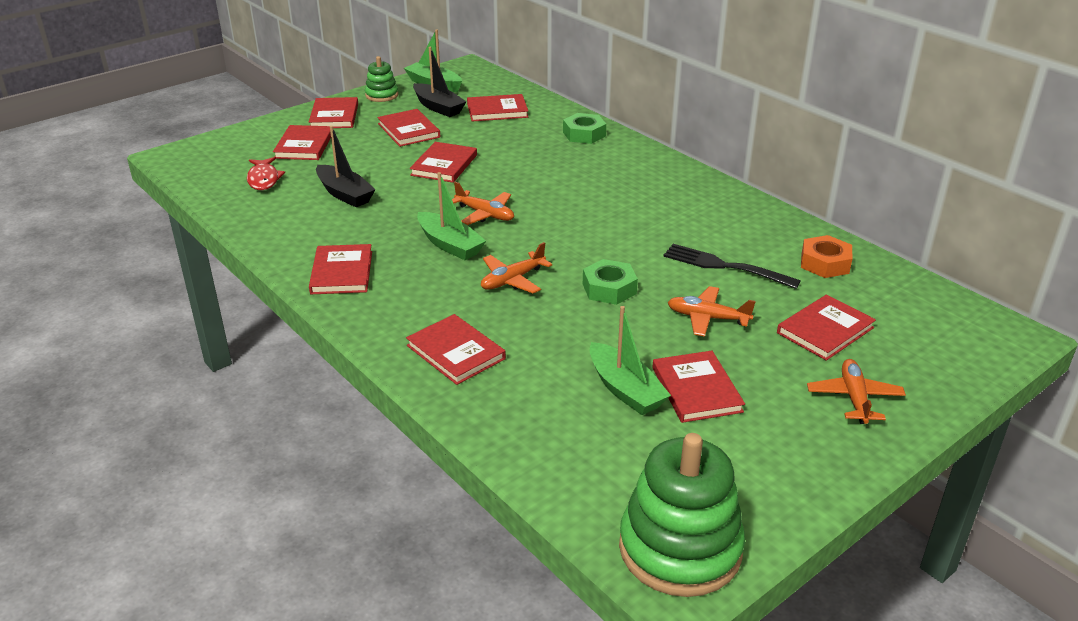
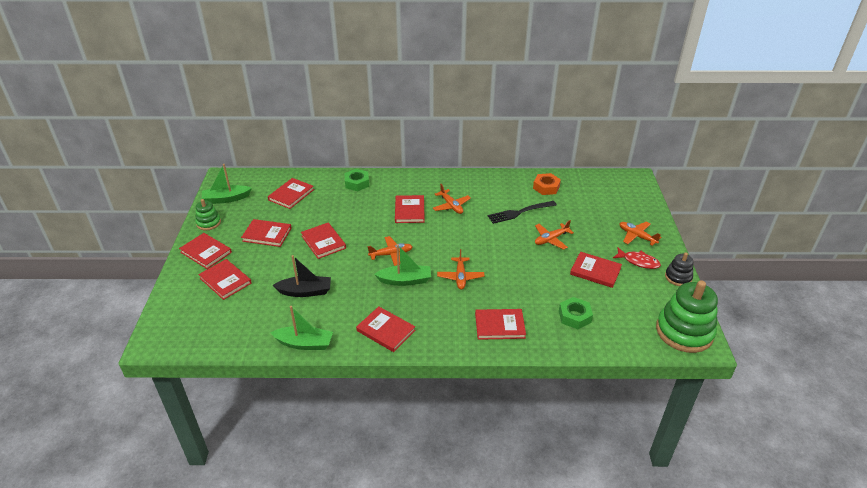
camera: 50 degrees left, 5 degrees up
(264, 179) = (243, 315): red fish -> red fish (638, 261)
(438, 107) = (256, 211): black boat -> none
(609, 288) = (500, 253): green nut -> green nut (574, 316)
(625, 389) = (577, 290): green boat -> green boat (304, 343)
(648, 211) = (451, 206): none -> orange plane
(817, 487) = (678, 277): none -> black stacking toy
(825, 330) = (590, 216): red book -> red book (409, 211)

